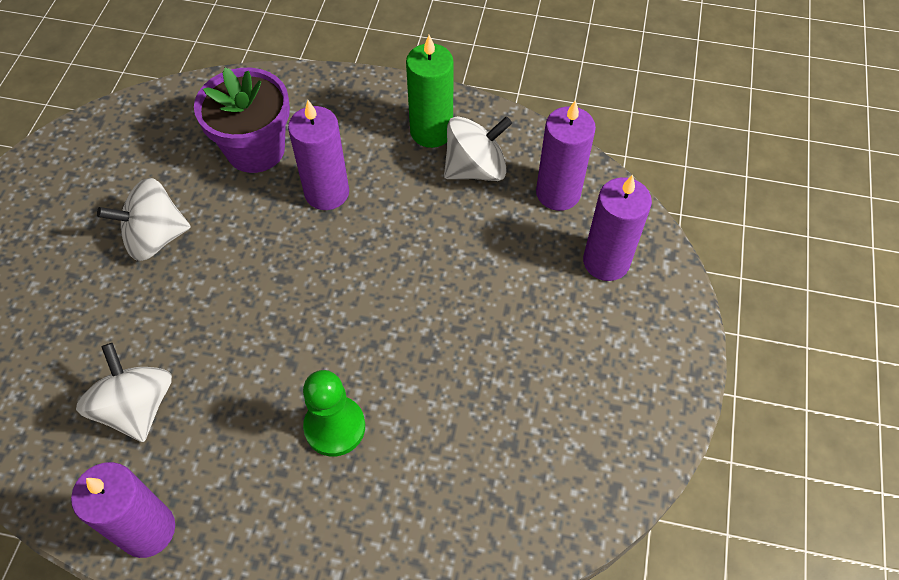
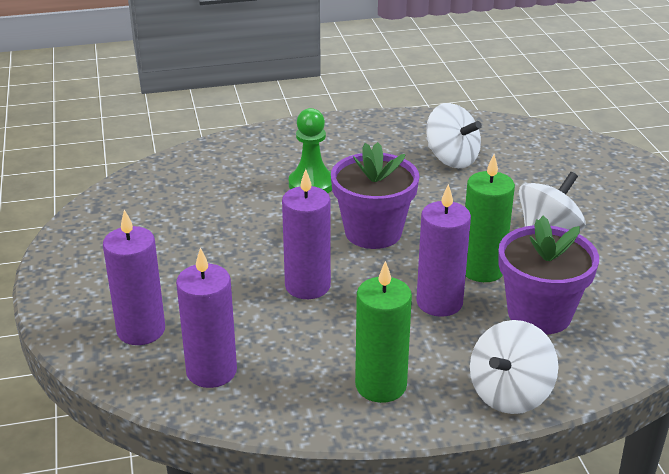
camera: 155 degrees right, 25 degrees down
(147, 530) = (389, 124): purple candle -> purple candle (307, 286)
(258, 216) = (482, 269): none -> green candle
(321, 309) = (373, 232): none -> purple flower pot
(475, 169) = (310, 366): white spinning top -> white spinning top (509, 394)

